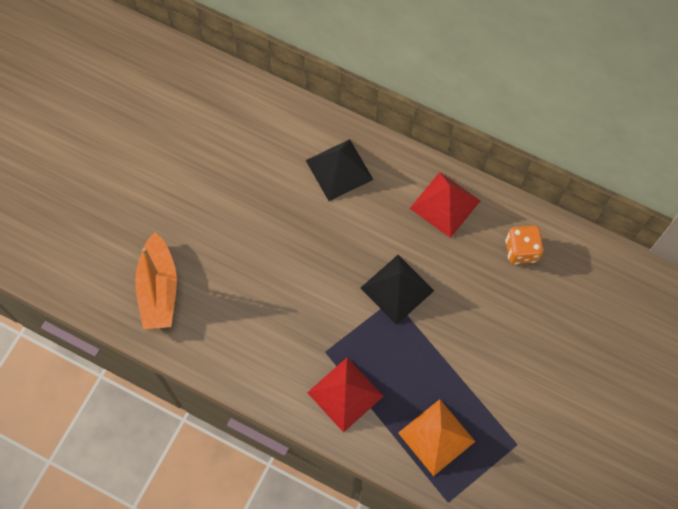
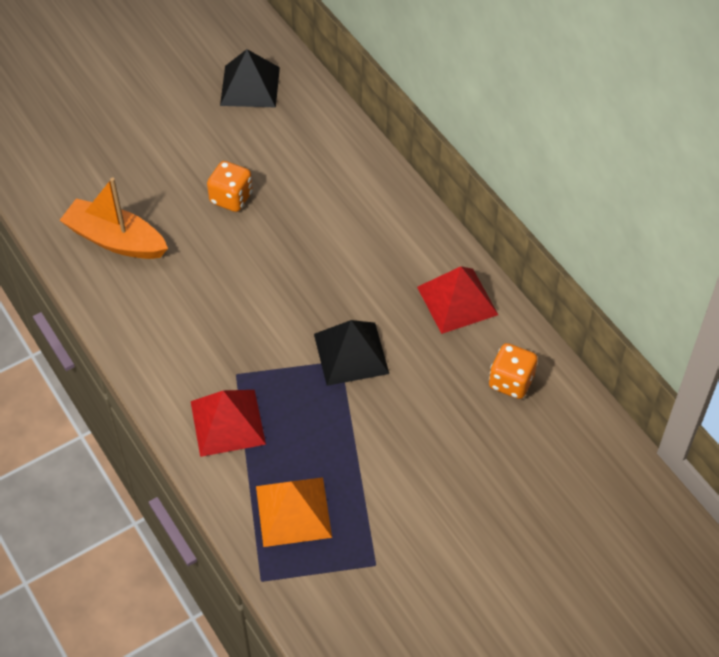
camera: 30 degrees right, 15 degrees down
(159, 289) = (115, 240): orange boat -> orange boat turned 90 degrees clockwise
(224, 205) = (231, 198): none -> orange dice
(339, 170) = (368, 220): black pyramid -> black pyramid (250, 86)

